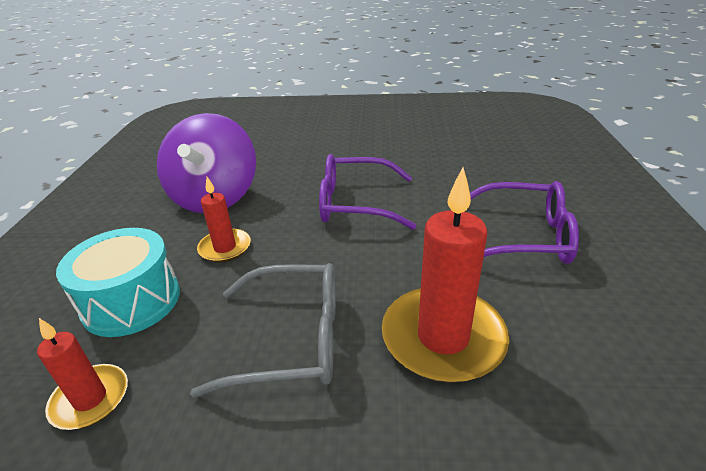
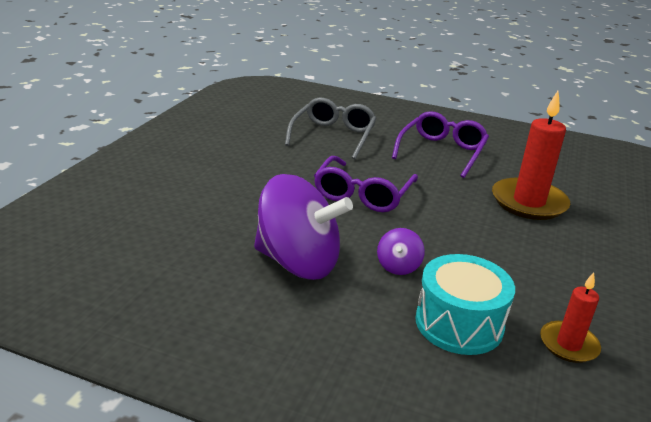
camera: 75 degrees left, 5 degrees down
(225, 248) = (398, 266): red candle -> purple spinning top
(292, 339) = (521, 251): grey glasses -> grey glasses (333, 136)

